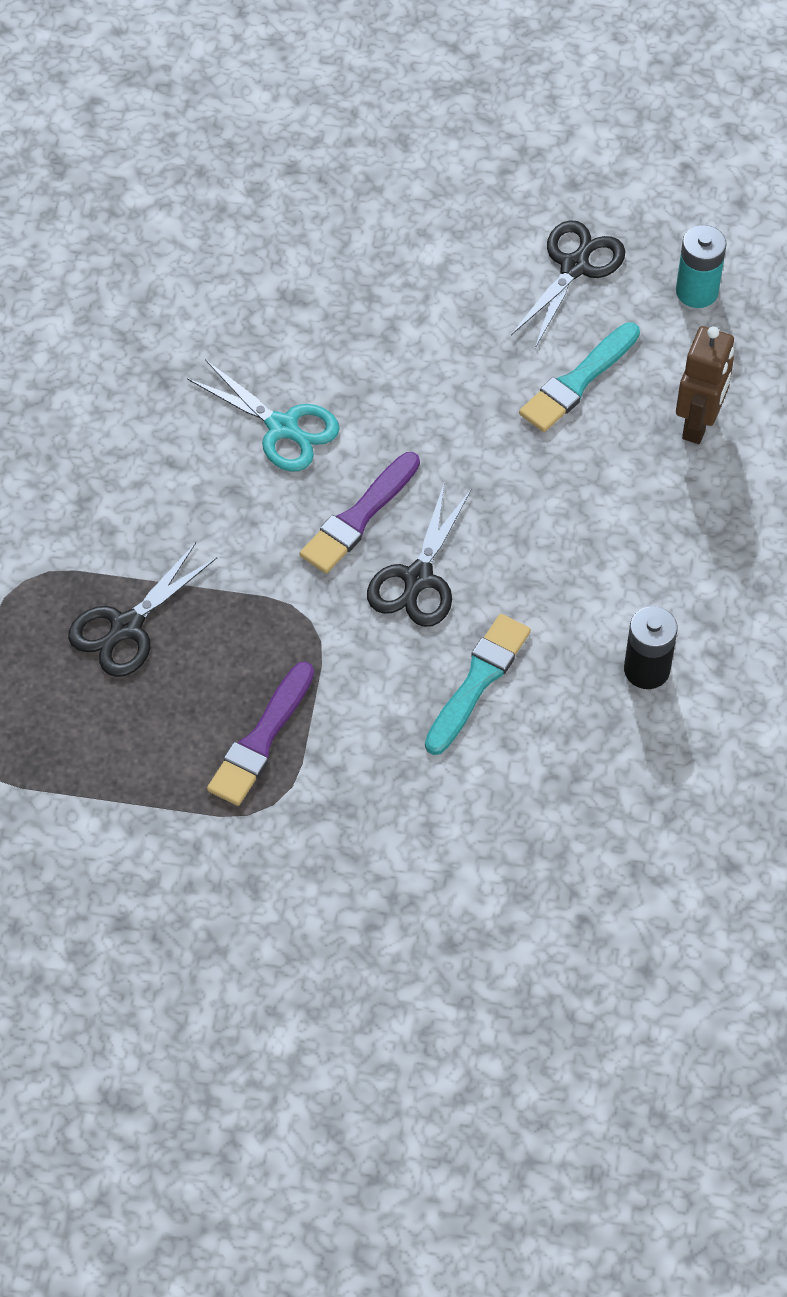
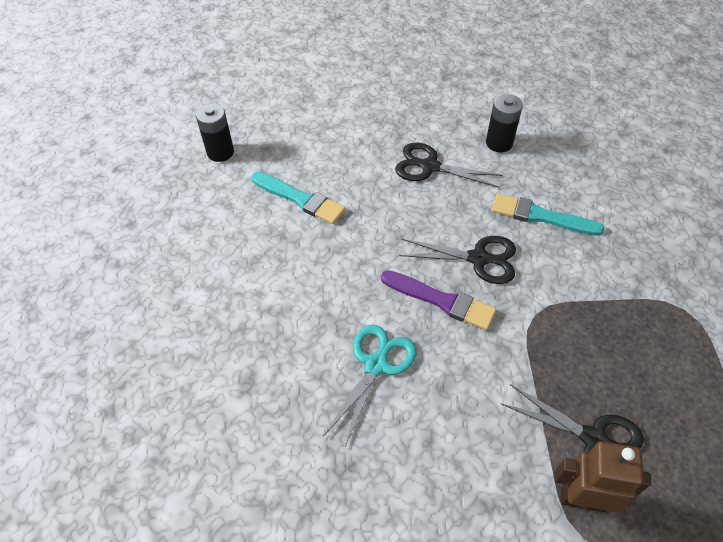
camera: 100 degrees left, 5 degrees down
(261, 740) = (641, 326): purple brush -> none
(574, 267) = (205, 213): black scissors -> black scissors (430, 166)
(697, 291) = (220, 152): turquoise battery -> black battery
(699, 424) = (321, 140): brown robot -> brown robot (582, 499)

